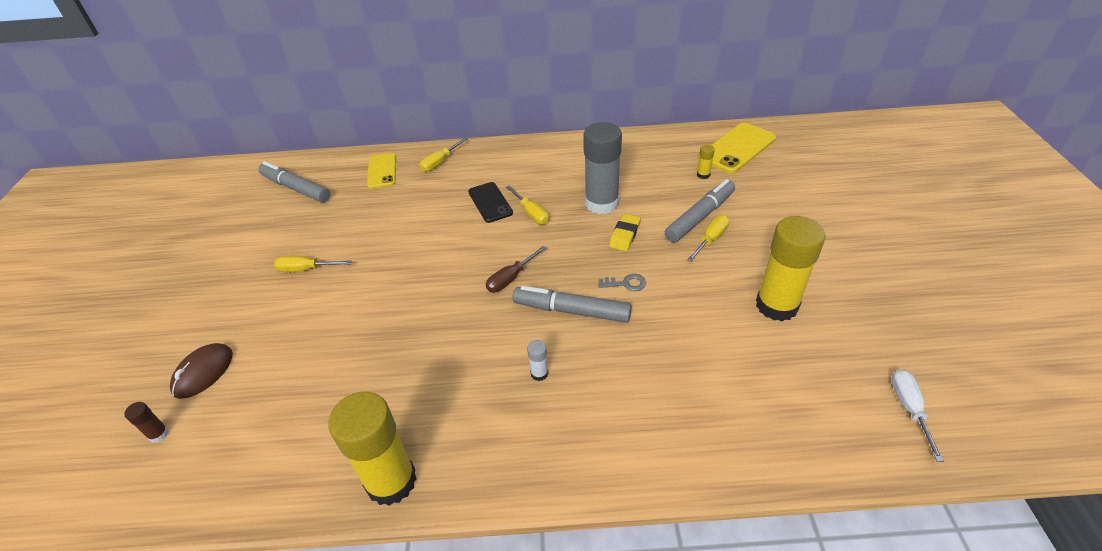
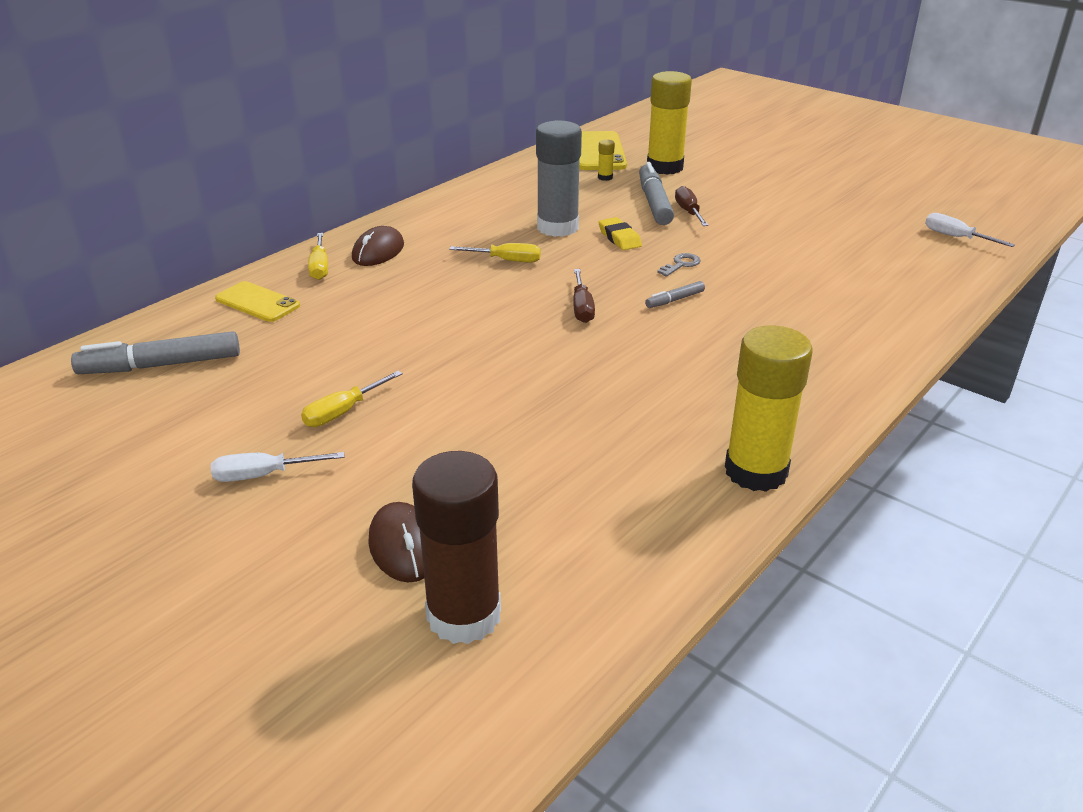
camera: 50 degrees left, 10 degrees down
(159, 434) = (464, 615): brown glue stick -> brown glue stick, size x2.49
(230, 284) = (262, 475): none -> white screwdriver
(481, 166) = (378, 251): none -> brown mouse
(490, 202) = (448, 271): black phone -> none
(539, 373) = (728, 346): white glue stick -> none
(572, 311) = (675, 300): grey marker -> grey marker, size x0.49
(711, 239) = (688, 212): yellow screwdriver -> brown screwdriver
(776, 305) = (801, 226): yellow glue stick -> yellow glue stick (664, 167)

